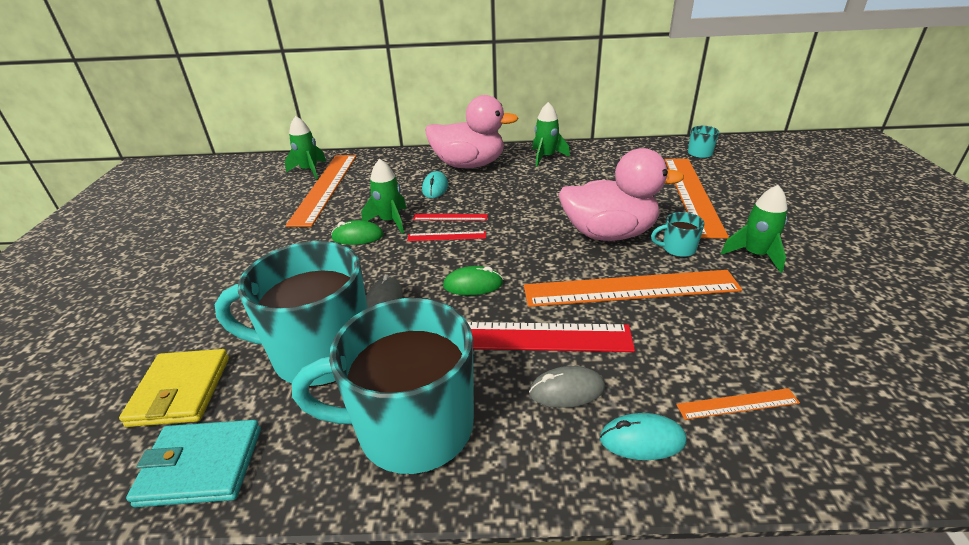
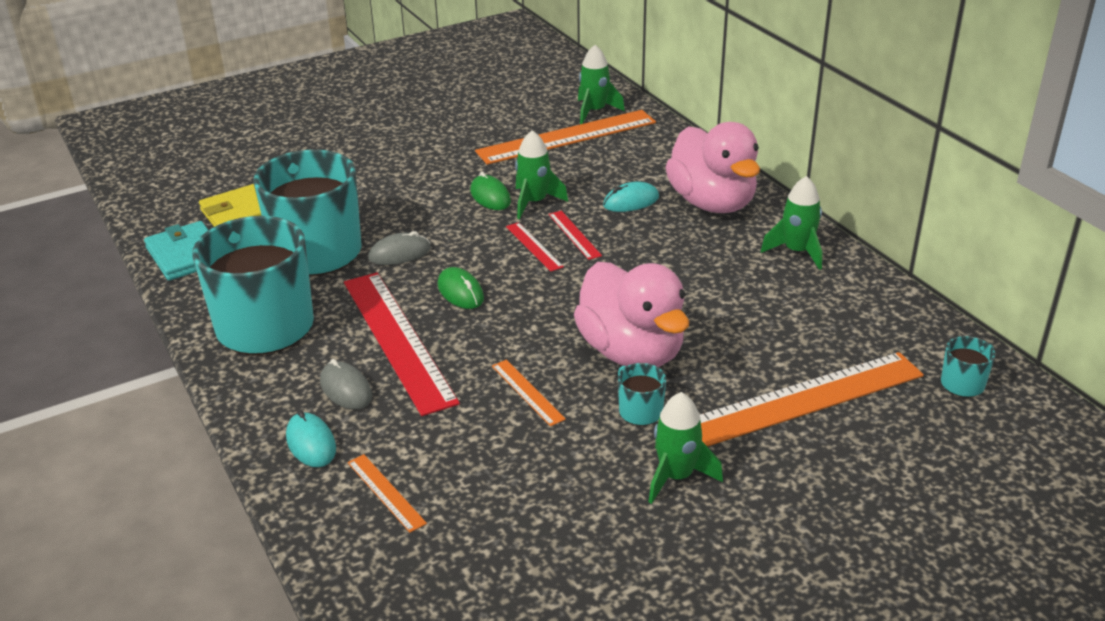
camera: 60 degrees right, 0 degrees up
(630, 288) = (527, 392): orange ruler -> orange ruler, size x0.44

